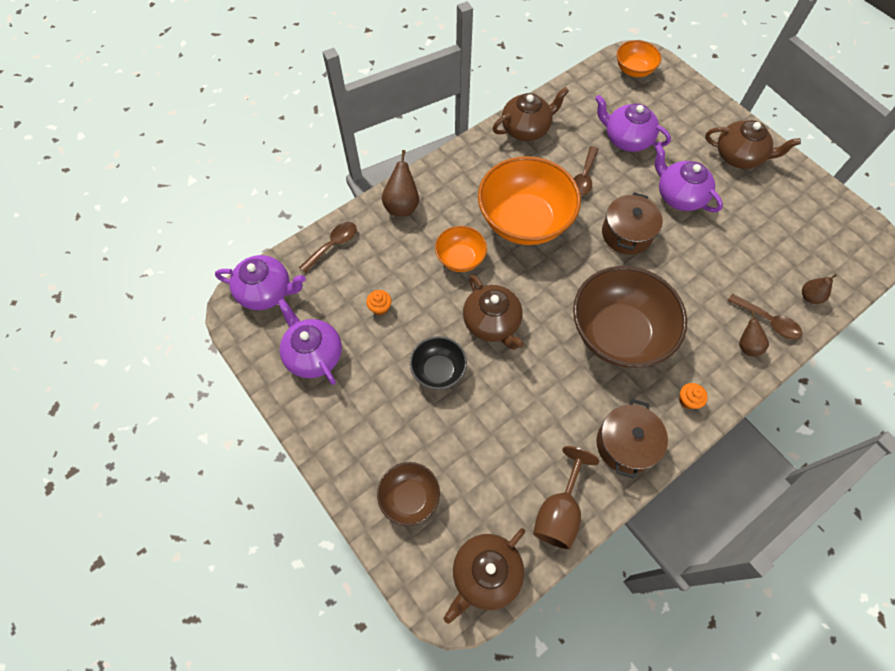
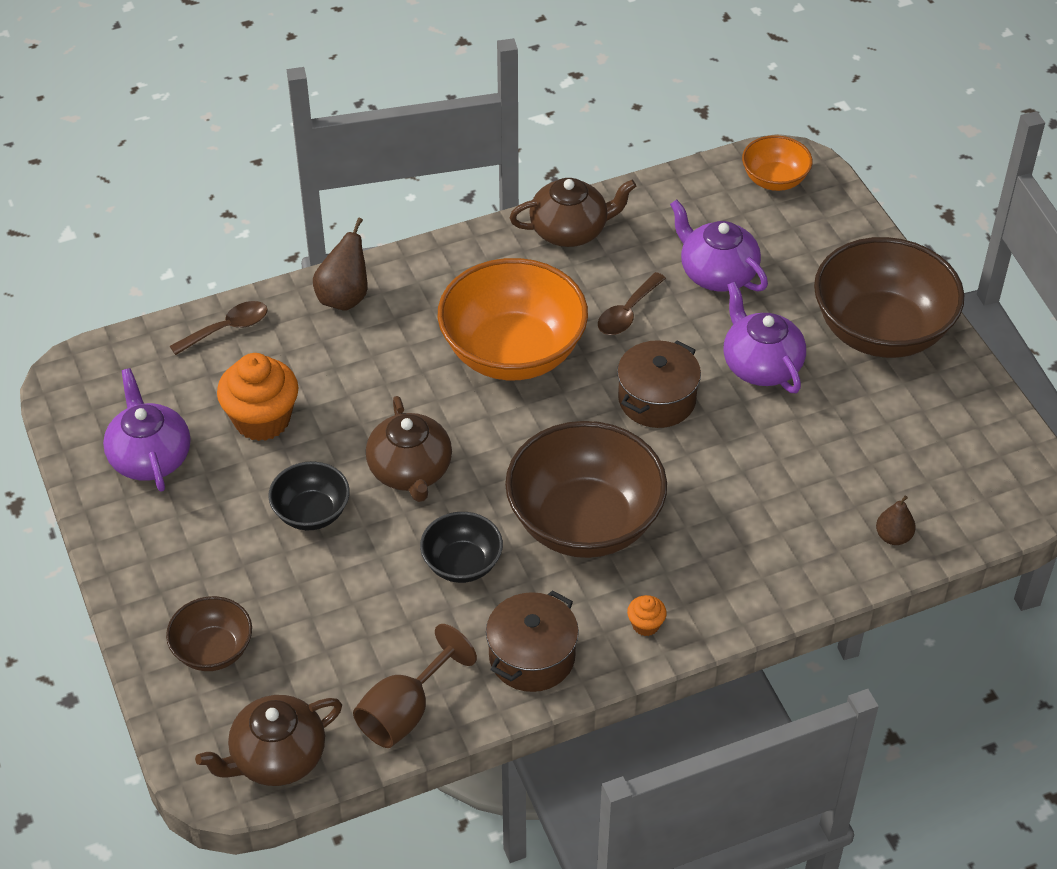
camera: 15 degrees right, 15 degrees down
(266, 292) = (115, 368): purple teapot -> none
(380, 308) = (262, 420): orange cupcake -> orange cupcake, size x2.22
(460, 258) = (400, 382): orange bowl -> none
(552, 384) = (462, 564): none -> black bowl
(739, 156) = (881, 331): brown teapot -> brown bowl
(747, 346) = (766, 577): brown pear -> none
(767, 321) = (813, 554): brown spoon -> none

